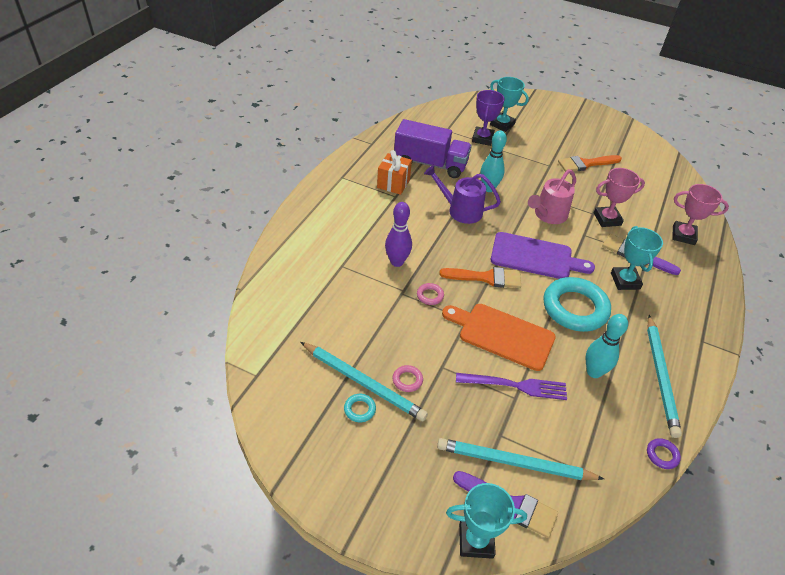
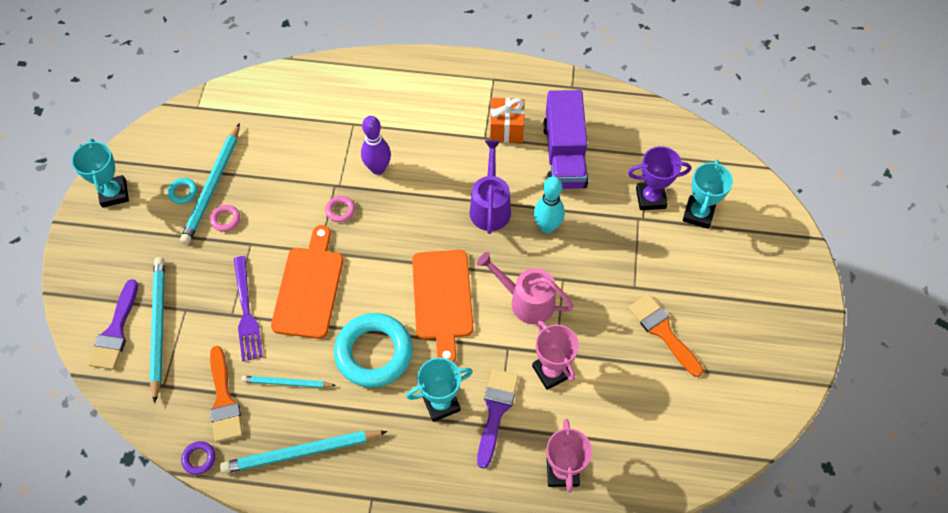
camera: 75 degrees right, 15 degrees up
(476, 541) = (77, 311): turquoise trophy -> turquoise trophy (114, 193)
(486, 278) = (387, 256): orange brush -> orange brush (224, 400)
(535, 257) = (442, 299): purple cutting board -> orange cutting board
(594, 372) = (287, 383): turquoise bowling pin -> turquoise pencil

